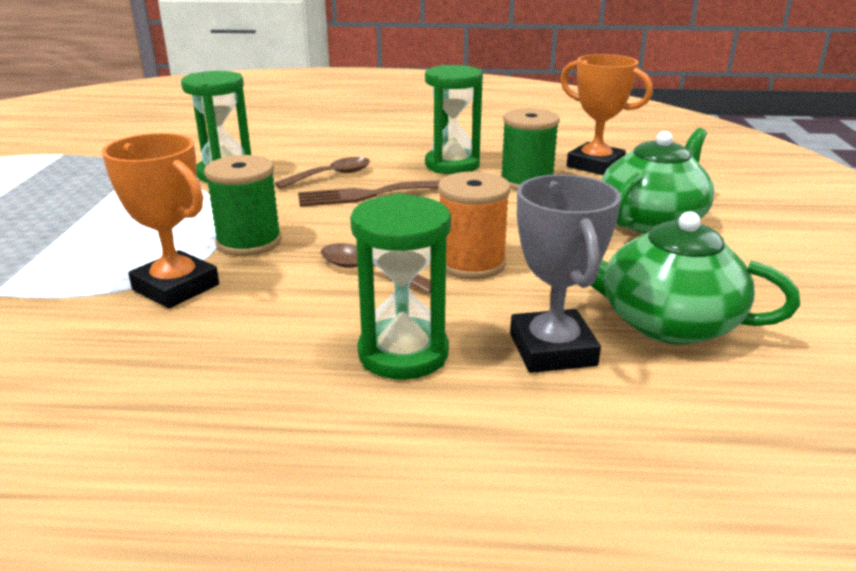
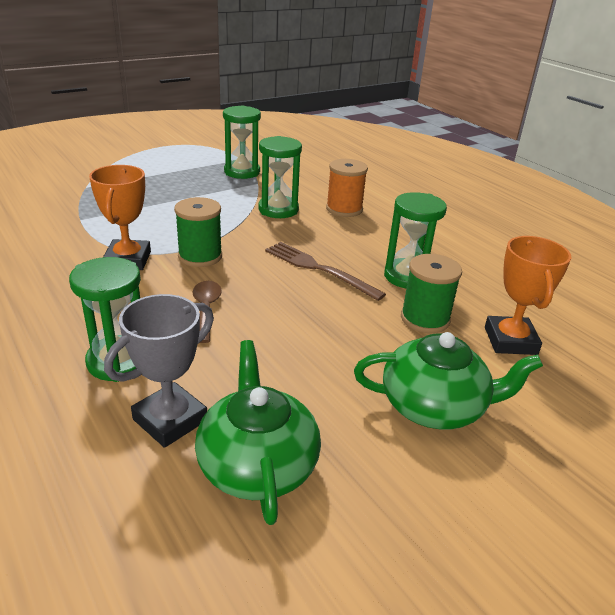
camera: 50 degrees right, 5 degrees up
(96, 163) = (242, 172): none -> green hourglass
(331, 176) = (323, 241): brown spoon -> none
(471, 263) = (257, 344): orange spool -> orange spool (344, 209)

